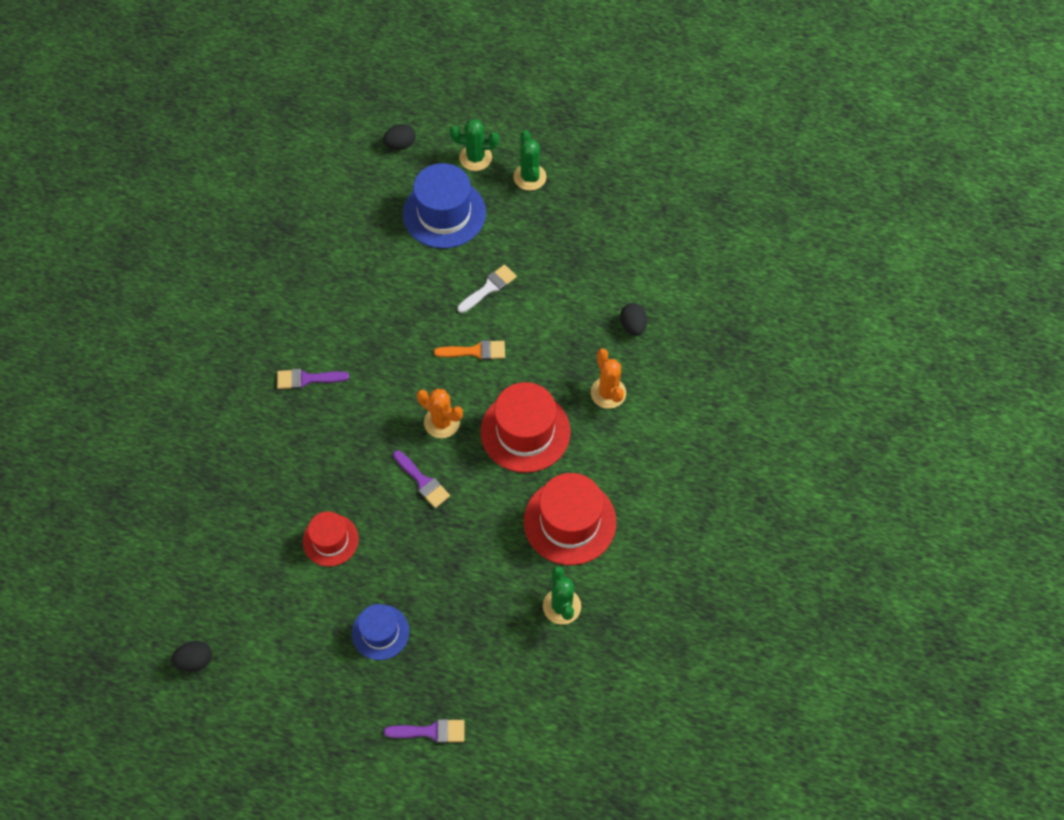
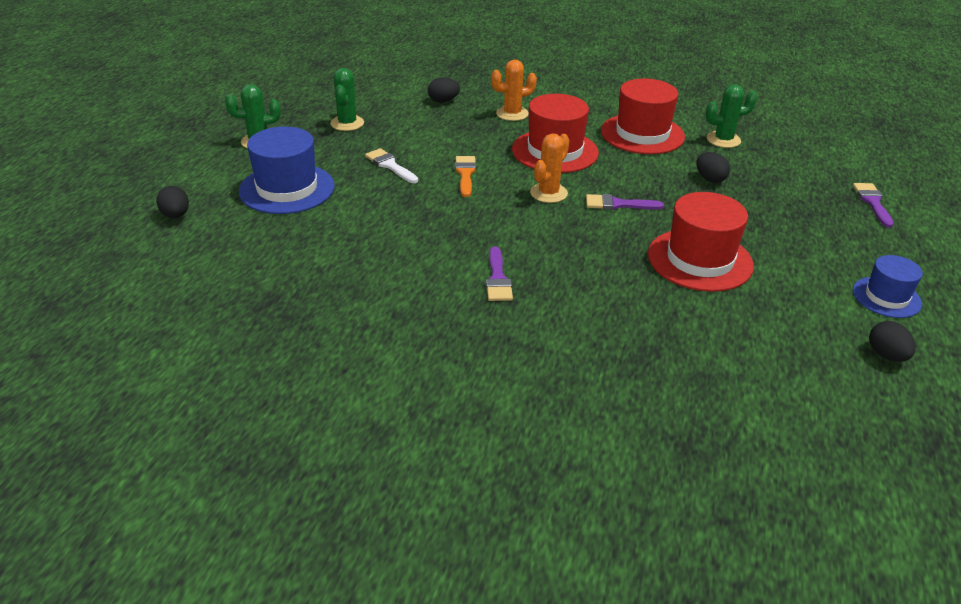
camera: 90 degrees left, 25 degrees down
(330, 540) = (700, 260): red hat -> red hat, size x1.67
(380, 632) = (789, 229): blue hat -> blue hat (886, 297)
(423, 481) = (618, 204): purple brush -> purple brush turned 135 degrees counterclockwise
(473, 575) = (710, 179): none -> black egg
(475, 158) = (219, 169): green cactus -> green cactus (347, 123)

